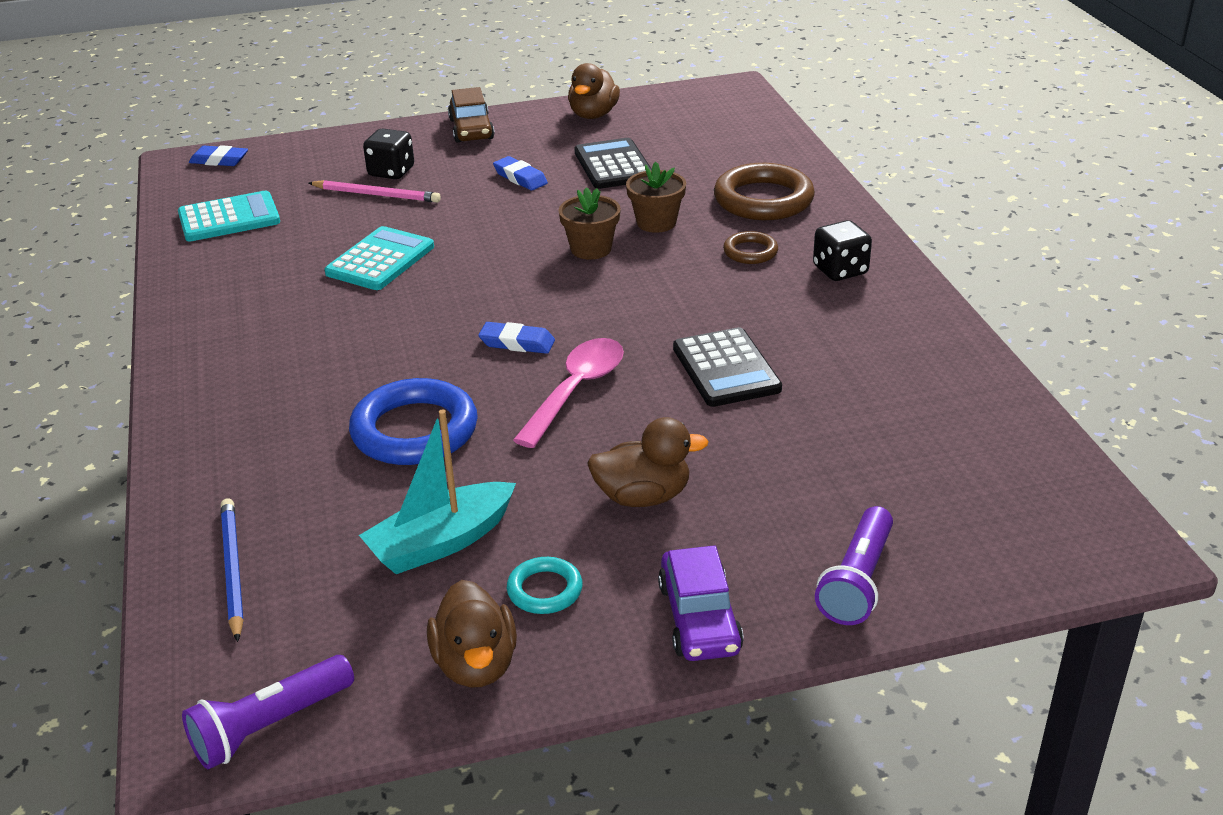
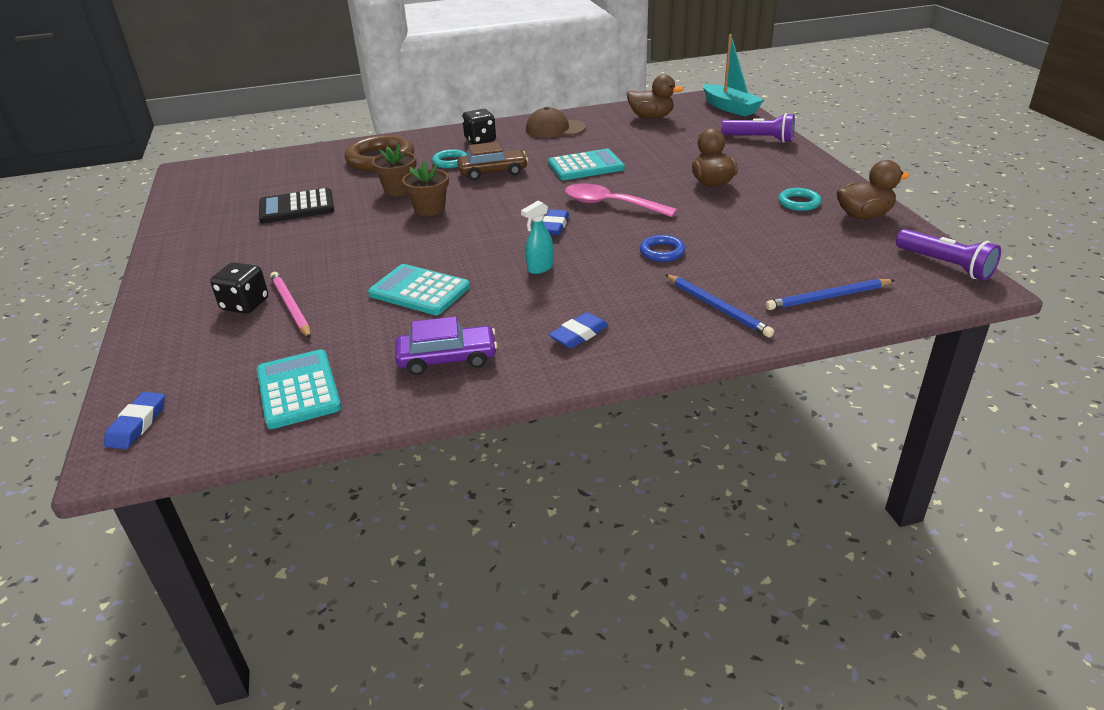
camera: 90 degrees left, 0 degrees up
(252, 467) = (717, 307): none -> blue pencil
(376, 195) = (291, 307): pink pencil -> pink pencil turned 45 degrees counterclockwise
(403, 334) = (540, 268): none -> turquoise spray bottle
(414, 430) = (662, 252): blue ring -> blue ring, size x0.51
(441, 542) = (772, 233): turquoise boat -> turquoise boat (730, 108)
(471, 129) = (177, 272): brown car -> brown car (493, 172)
(520, 178) = (296, 242): blue eraser -> blue eraser (579, 334)
(593, 115) = (193, 219): brown duck -> brown duck (651, 117)
(699, 618) = (801, 168): purple car -> purple car (447, 359)
(726, 369) = (586, 166): black calculator -> turquoise calculator
(750, 252) = (450, 162): brown ring -> turquoise ring
(896, 337) = (555, 129): none -> brown cap

